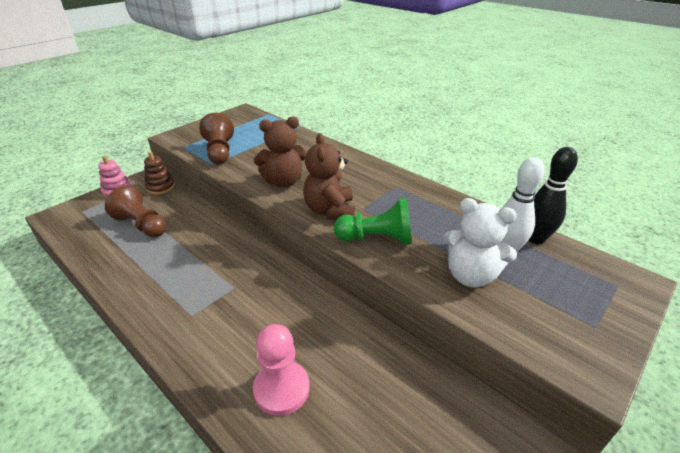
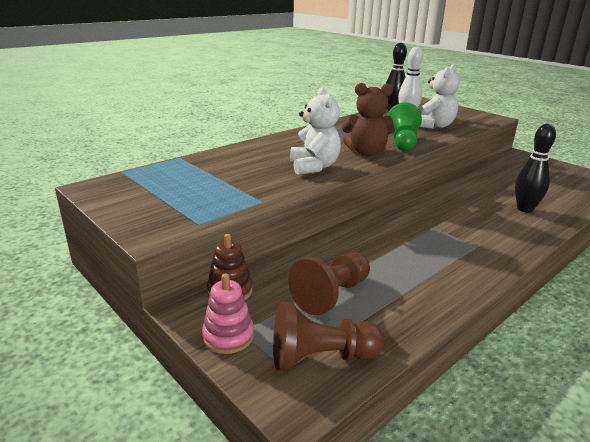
camera: 85 degrees left, 10 degrees down
(219, 152) = (229, 198): brown pawn -> brown pawn (321, 357)
(281, 389) = (525, 209): pink pawn -> black bowling pin
(283, 181) = (314, 167): brown teddy bear -> white teddy bear

